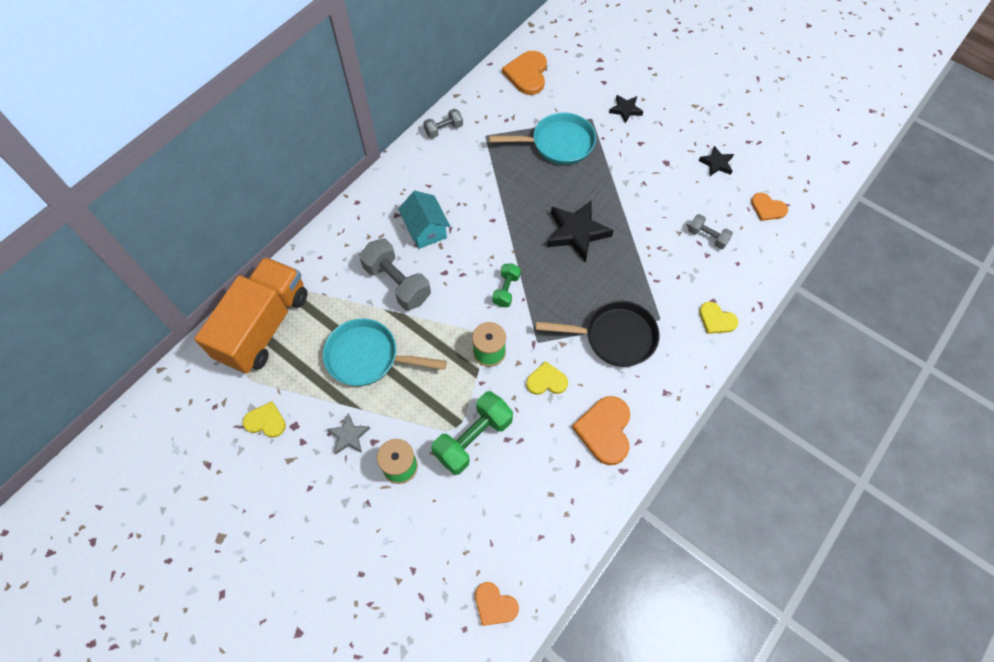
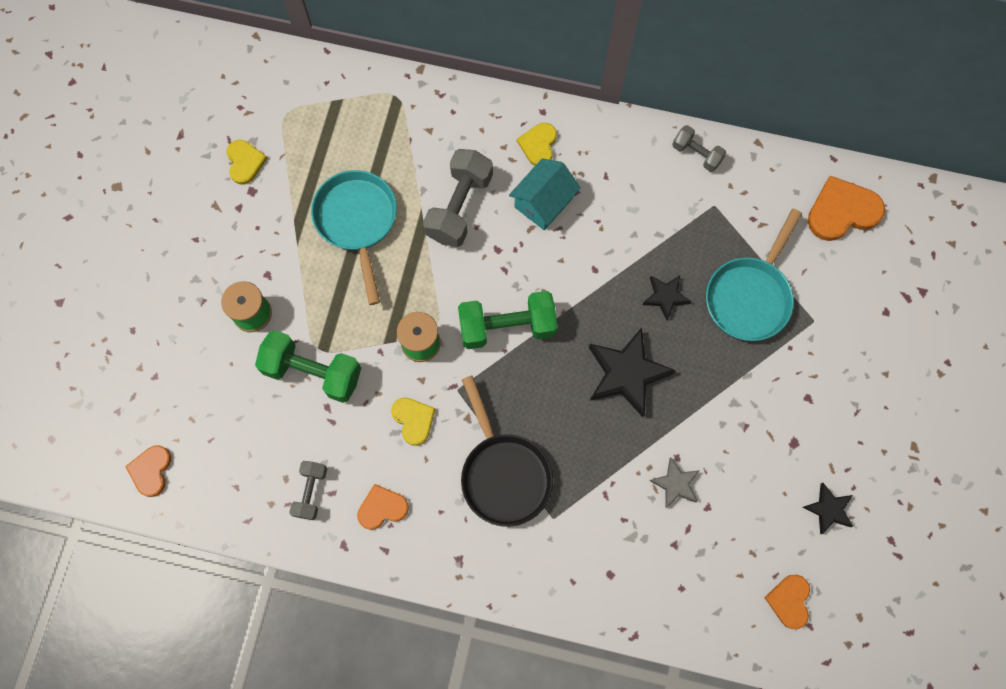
camera: 65 degrees right, 10 degrees up
(264, 326) = (345, 103): orange truck -> none
(349, 436) = (263, 248): grey star -> grey star (675, 484)
(506, 290) = (507, 326): green dumbbell -> green dumbbell, size x1.78
(558, 144) = (749, 296): turquoise pan -> turquoise pan turned 60 degrees clockwise
(605, 430) = (382, 508): orange heart -> orange heart, size x0.62
(625, 110) = (853, 358): black star -> black star (665, 297)
(707, 237) = (702, 536): grey dumbbell -> grey dumbbell (311, 492)
(716, 319) = (585, 587): yellow heart -> yellow heart (538, 145)

